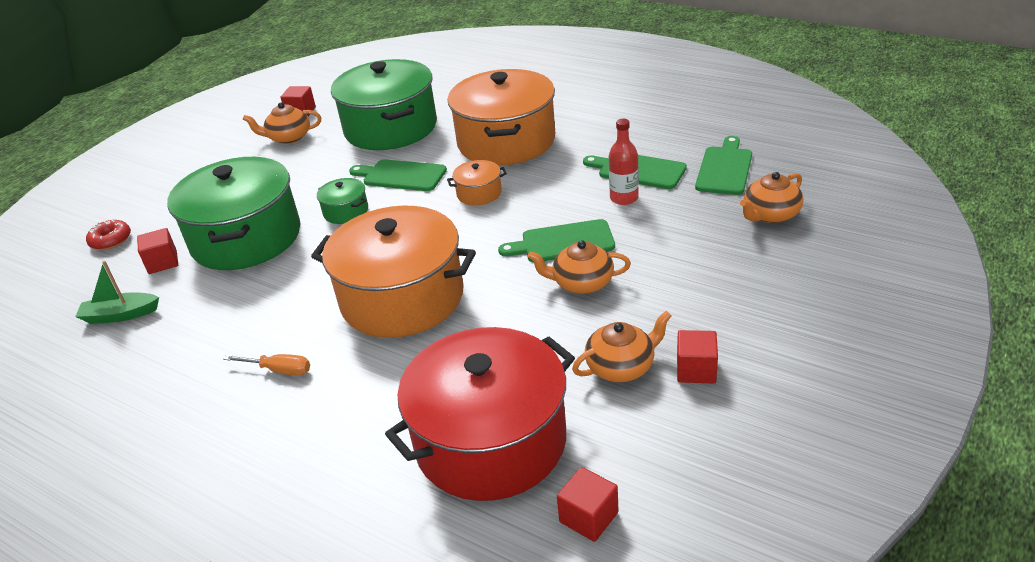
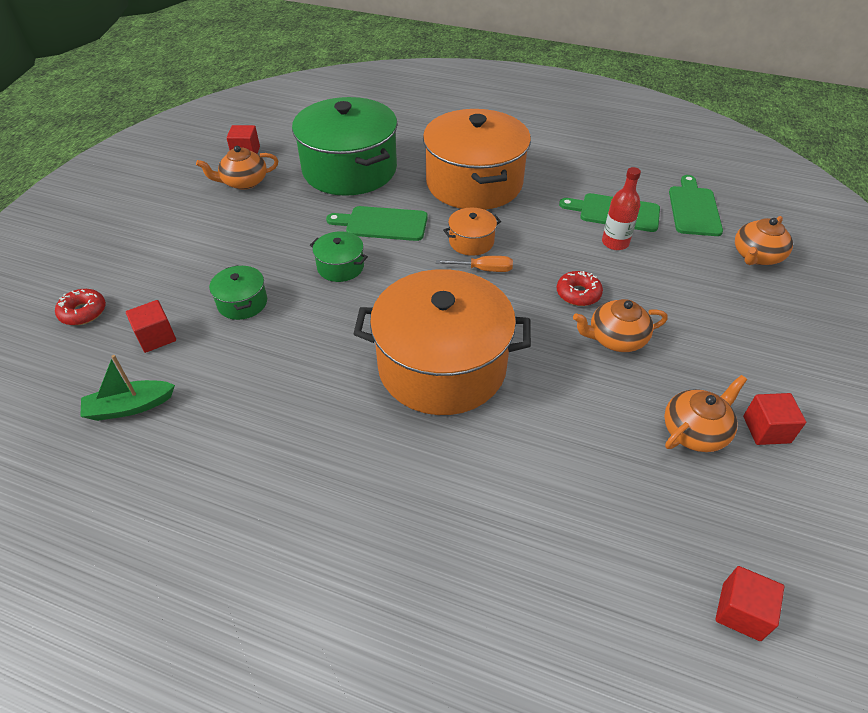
camera: 15 degrees left, 10 degrees up
(246, 238) = (242, 303): green pot -> green pot, size x0.42
(279, 370) = (342, 463): orange screwdriver -> orange screwdriver (483, 269)
(490, 441) = (604, 531): red pot -> none
(563, 242) = (578, 294): green cutting board -> red donut

